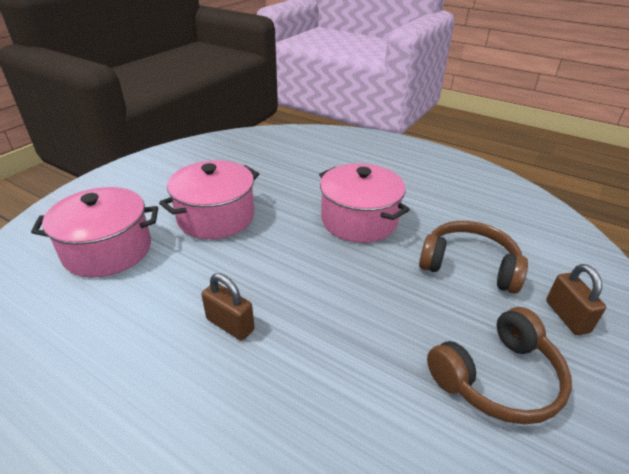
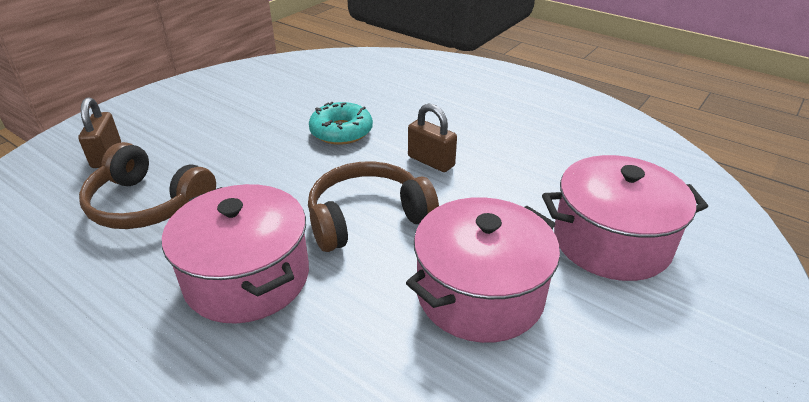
camera: 175 degrees left, 0 degrees up
(336, 370) = (341, 131): none -> turquoise donut
(497, 378) = (218, 123): brown headphones -> brown headphones (367, 217)

